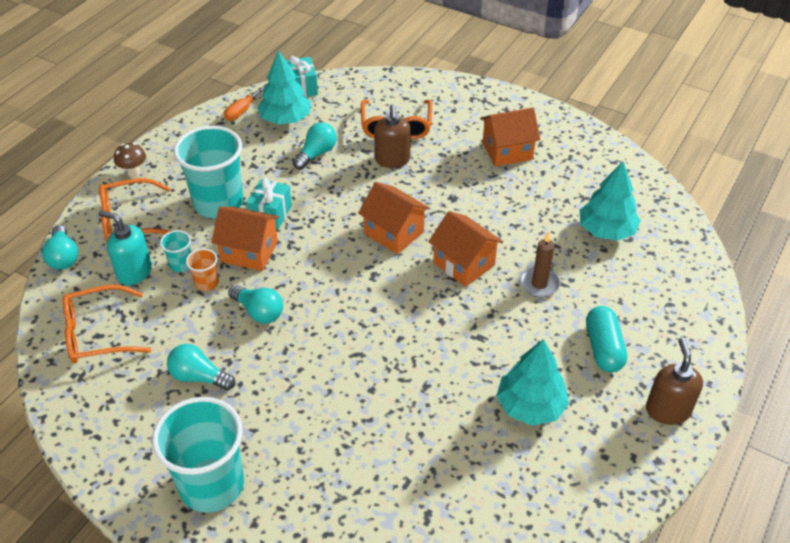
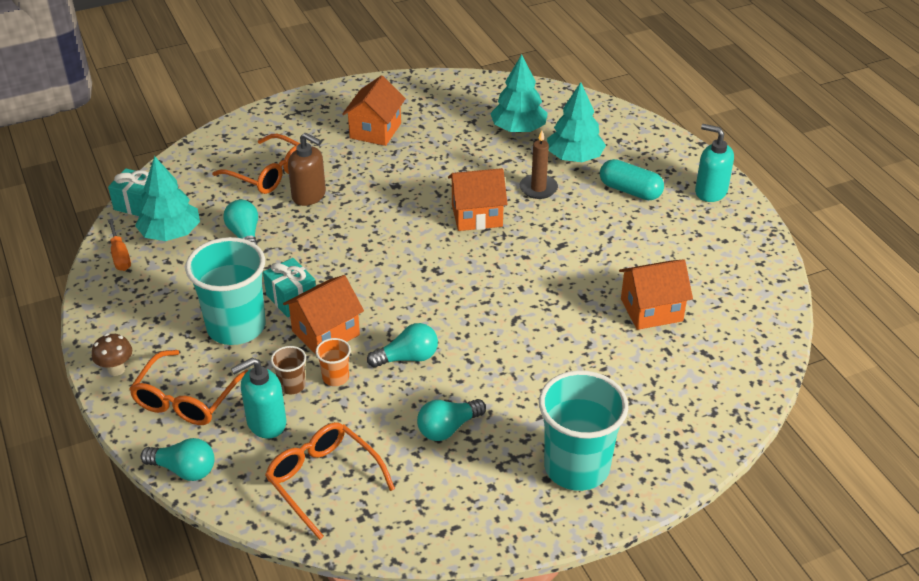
camera: 55 degrees left, 5 degrees down
(97, 333) = (323, 480): orange glasses -> orange glasses turned 120 degrees clockwise
(181, 264) = (292, 385): turquoise cup -> brown cup
(394, 233) = (400, 236): orange house -> orange house (651, 310)
(530, 406) = (651, 252): turquoise tree -> turquoise tree (574, 157)
(667, 410) = (710, 192): brown soap dispenser -> turquoise soap dispenser

